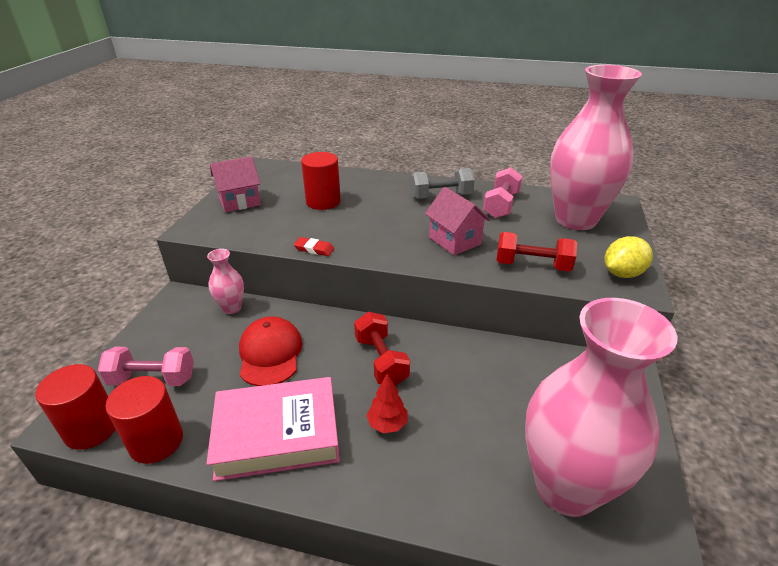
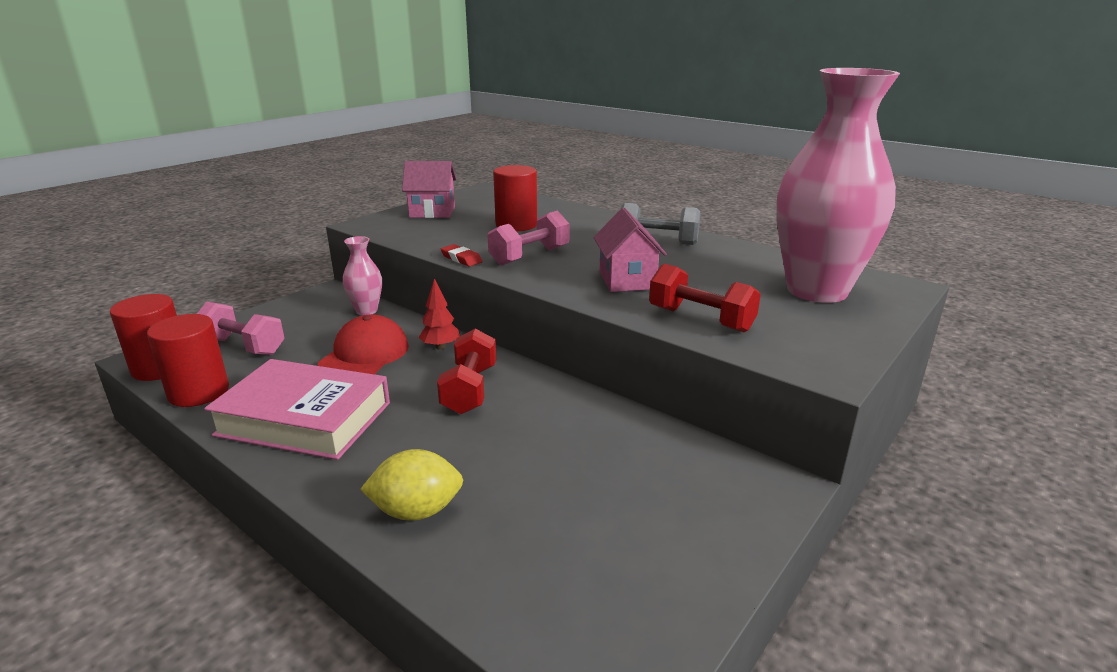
camera: 25 degrees right, 10 degrees down
(387, 424) = (419, 444): red tree -> red tree (440, 347)
(501, 205) = (726, 261): pink dumbbell -> pink dumbbell (530, 256)
(566, 487) = (566, 570): pink vase -> none
(622, 273) = (822, 352): yellow lemon -> yellow lemon (417, 511)

